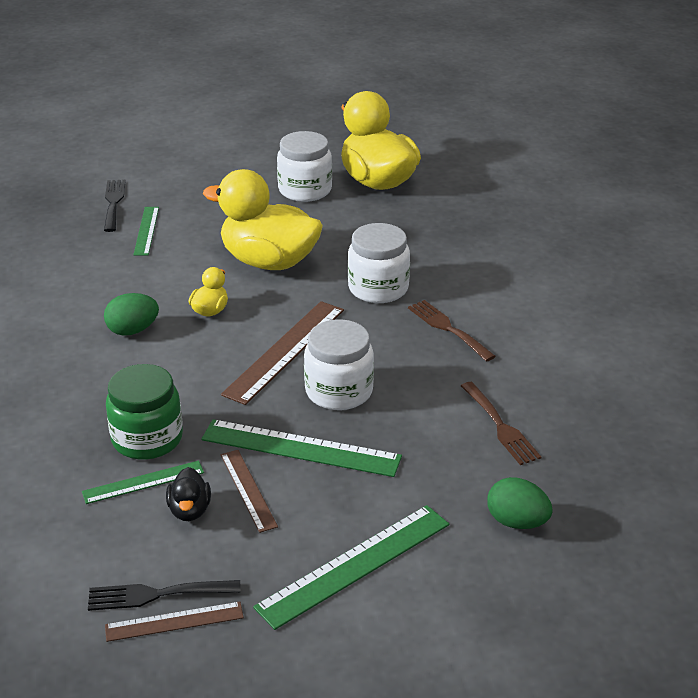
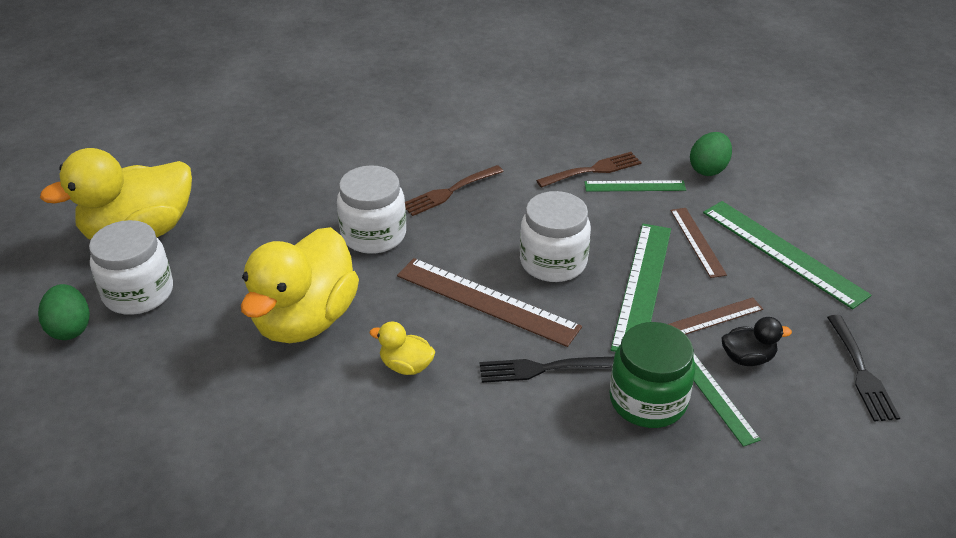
camera: 90 degrees left, 5 degrees up
(113, 203) = (103, 497): black fork -> black fork (542, 369)
(133, 330) = (444, 436): green egg -> green egg (70, 328)
(146, 230) = (199, 447): green ruler -> green ruler (635, 186)
(174, 622) = (887, 357): brown ruler -> brown ruler (697, 242)

